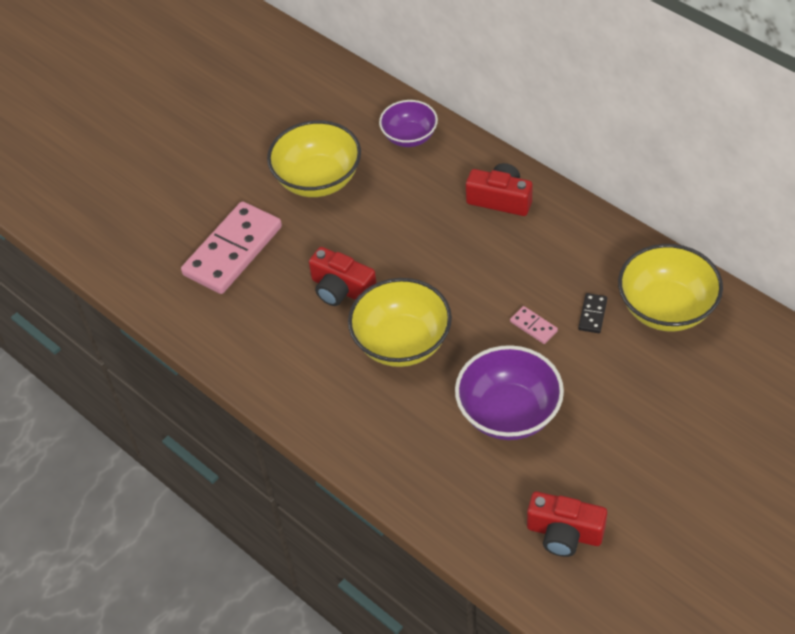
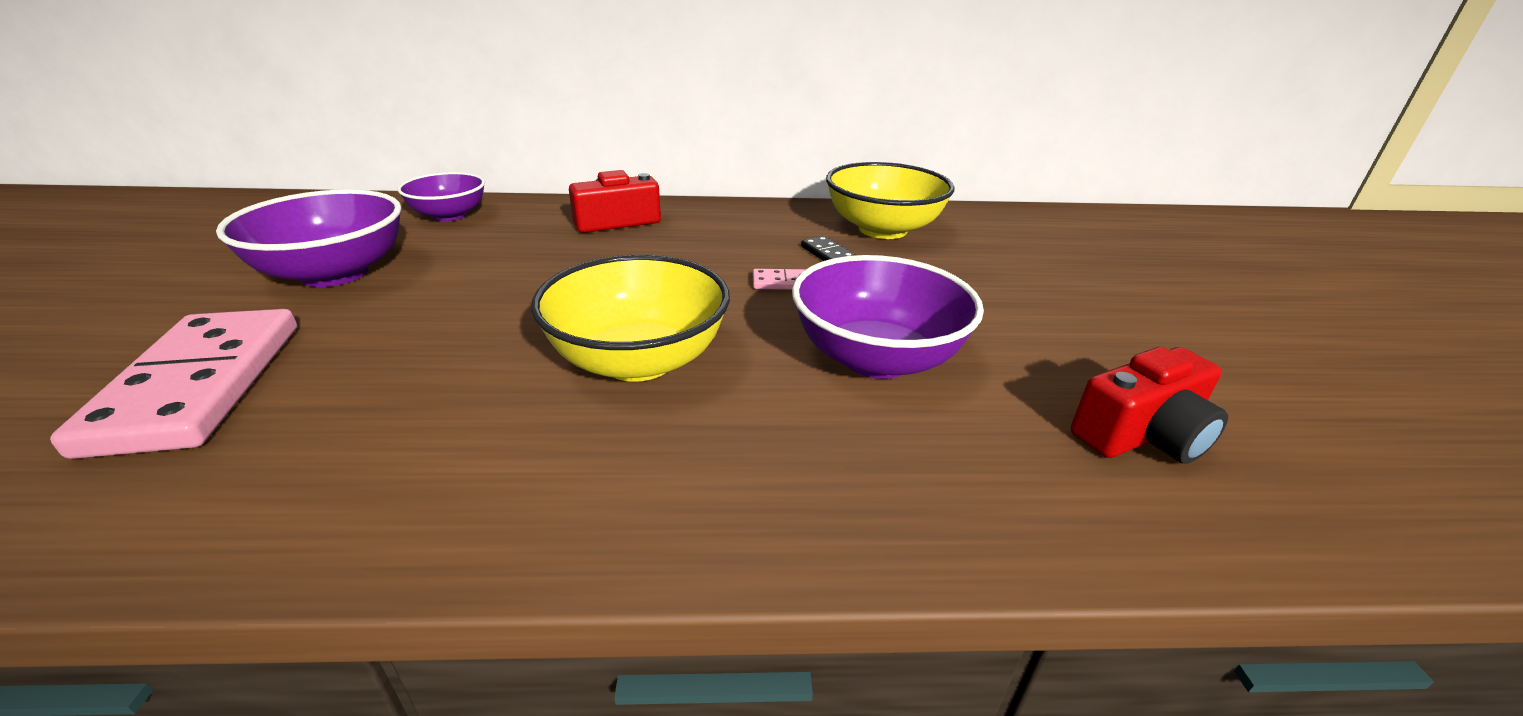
camera: 50 degrees left, 20 degrees down
(318, 179) = (334, 273): yellow bowl -> purple bowl
(341, 289) = (474, 349): red camera -> none

